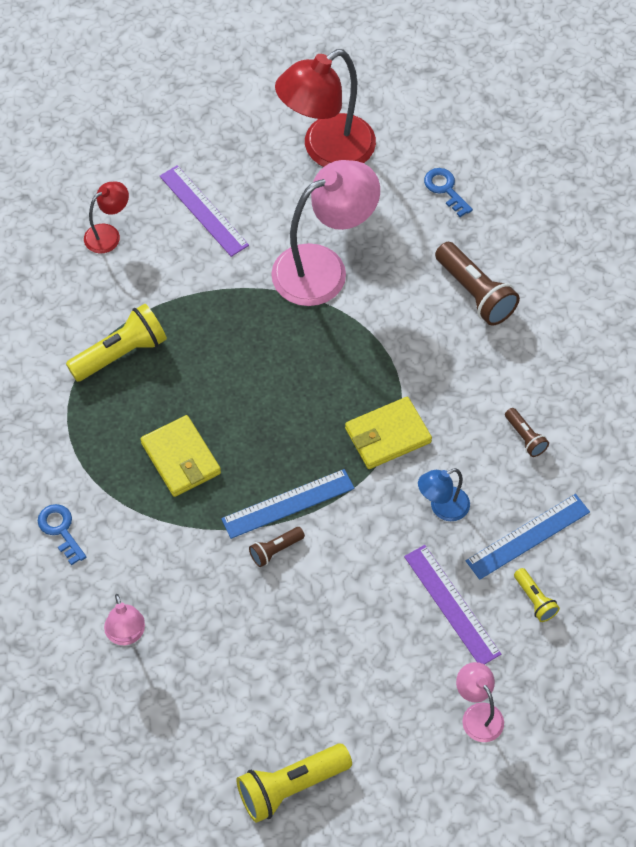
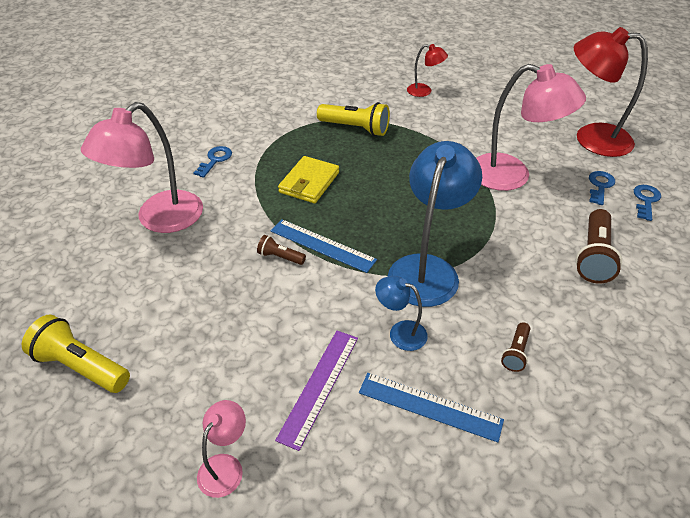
camera: 55 degrees right, 15 degrees down
(127, 635) = (160, 220): pink lamp -> pink lamp, size x2.04
(203, 210) = (484, 114): purple ruler -> none
(388, 435) = (427, 269): yellow wallet -> blue lamp
(398, 207) = (600, 186): none -> blue key
(534, 600) = (373, 447): yellow flashlight -> none

